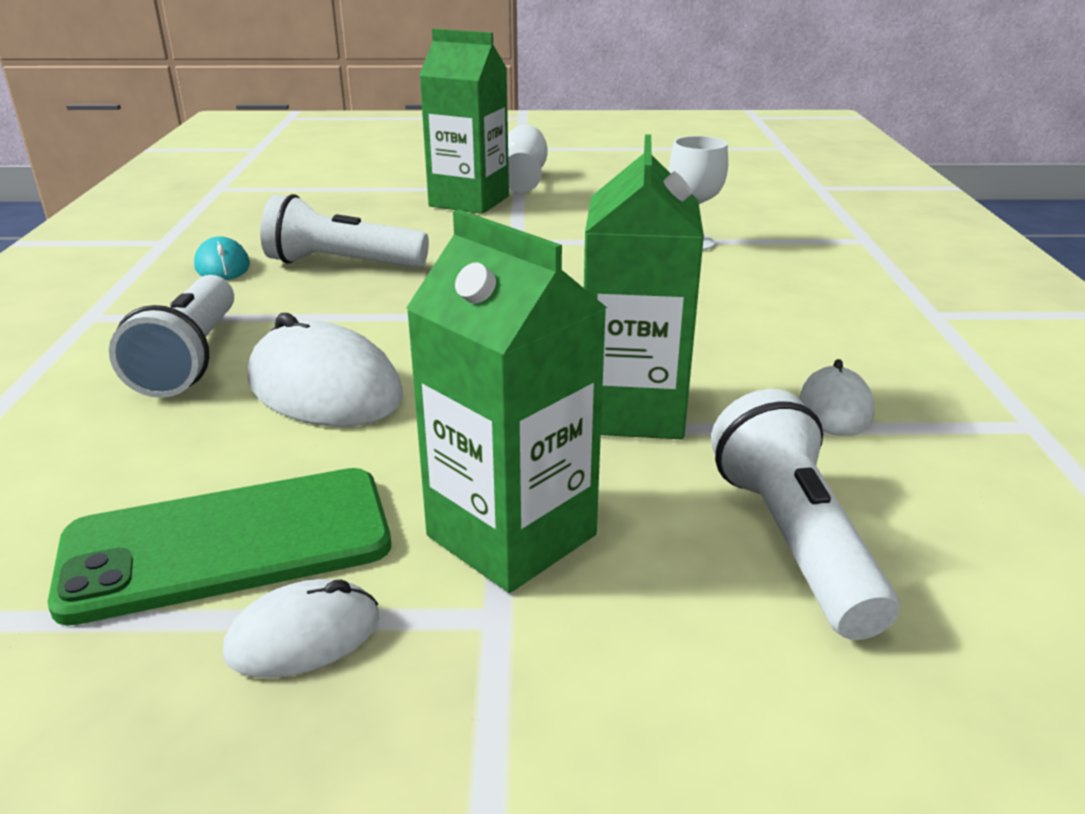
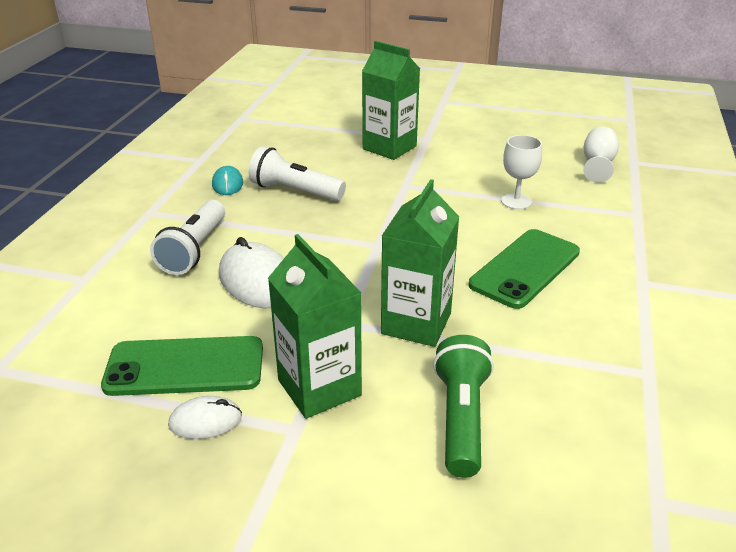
camera: 15 degrees right, 5 degrees up
(524, 177) = (434, 129): white goblet -> white goblet (597, 165)
(757, 317) = (525, 268): none -> green phone
(793, 540) = (461, 418): white flashlight -> green flashlight
(835, 408) = (534, 341): white mouse -> none

